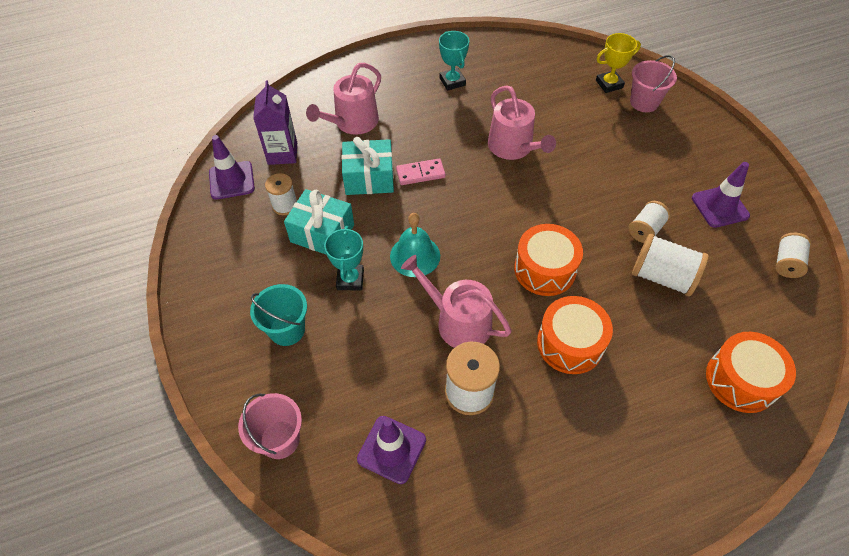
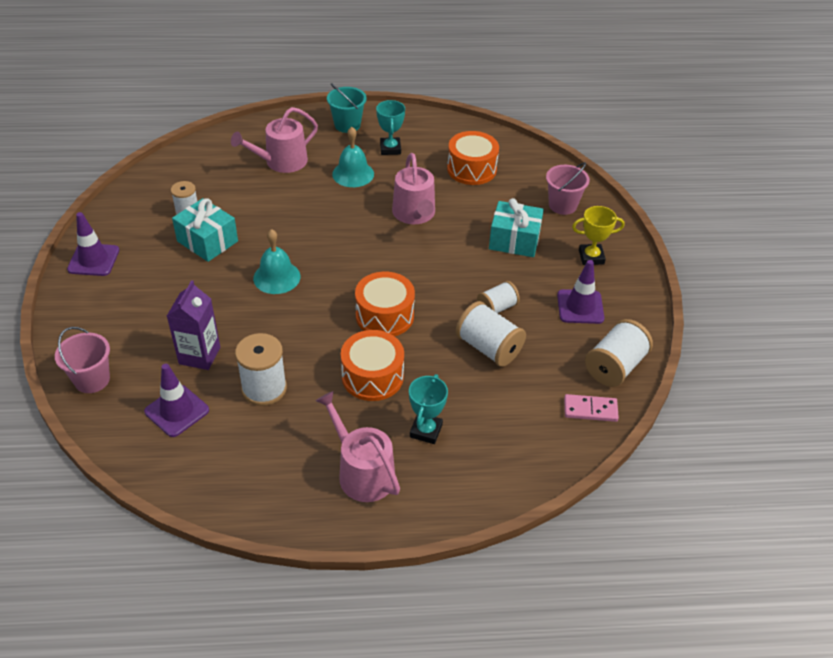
camera: 15 degrees right, 10 degrees down
(231, 180) = (153, 183): purple traffic cone -> purple traffic cone (93, 260)
(282, 153) = (207, 172): purple carton -> purple carton (199, 355)
(287, 330) = (139, 304): turquoise bucket -> turquoise bucket (347, 125)
(350, 279) = (211, 281): turquoise trophy -> turquoise trophy (426, 431)
(369, 178) = (271, 208): turquoise gift -> turquoise gift (514, 240)
(420, 173) = (318, 215): pink domino -> pink domino (590, 409)
(430, 118) = (353, 174): none -> turquoise bell
(457, 321) = (285, 335): pink watering can -> pink watering can (362, 472)
(609, 84) = (538, 183): yellow trophy -> yellow trophy (591, 257)
(741, 380) = (509, 444): orange drum -> orange drum (471, 169)
(786, 263) = (615, 366): white spool -> white spool, size x1.58

